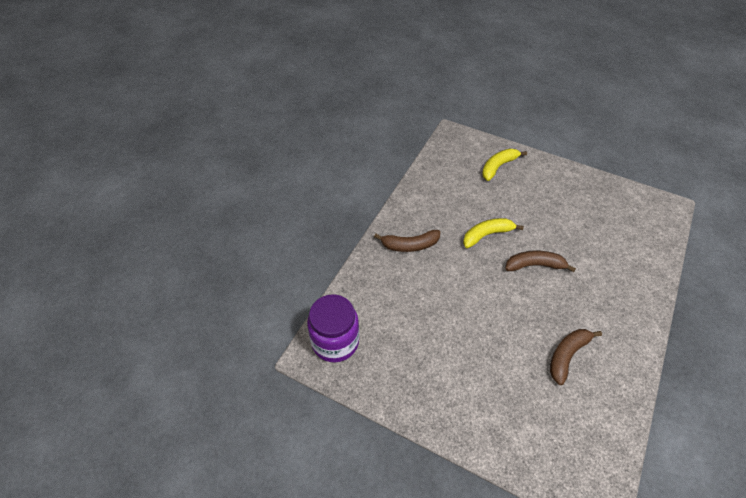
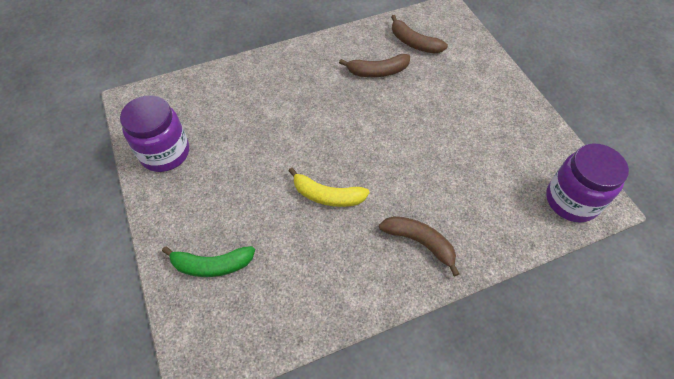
camera: 140 degrees left, 5 degrees up
(498, 167) = (212, 265): yellow banana -> green banana
(534, 265) = (319, 139): brown banana -> brown banana (414, 43)
(600, 195) = (165, 153): none -> purple jar

